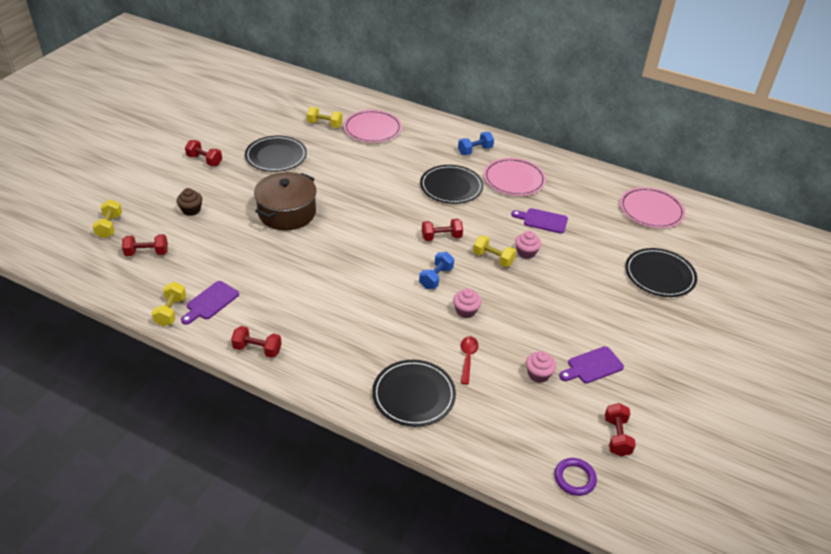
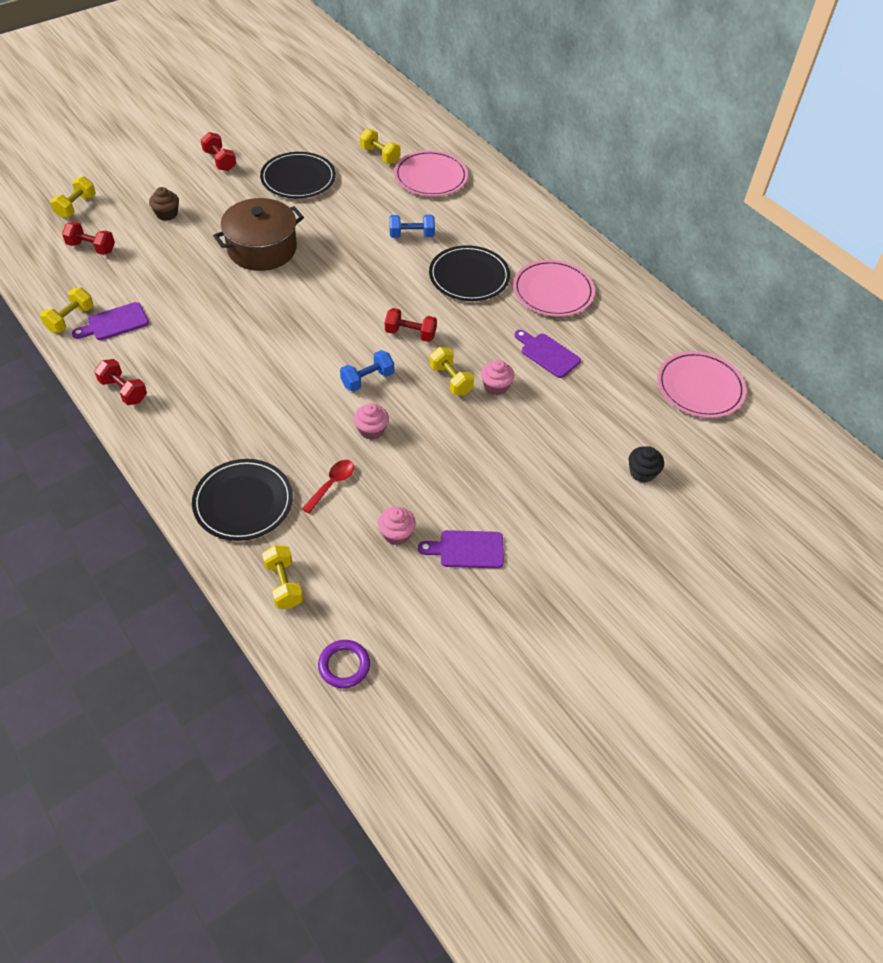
camera: 25 degrees right, 10 degrees up
(475, 150) = (533, 240): blue dumbbell -> blue dumbbell (411, 235)
(489, 441) = (283, 584): none -> yellow dumbbell
(617, 437) = (429, 641): red dumbbell -> none
(659, 275) = (642, 472): black plate -> black cupcake

